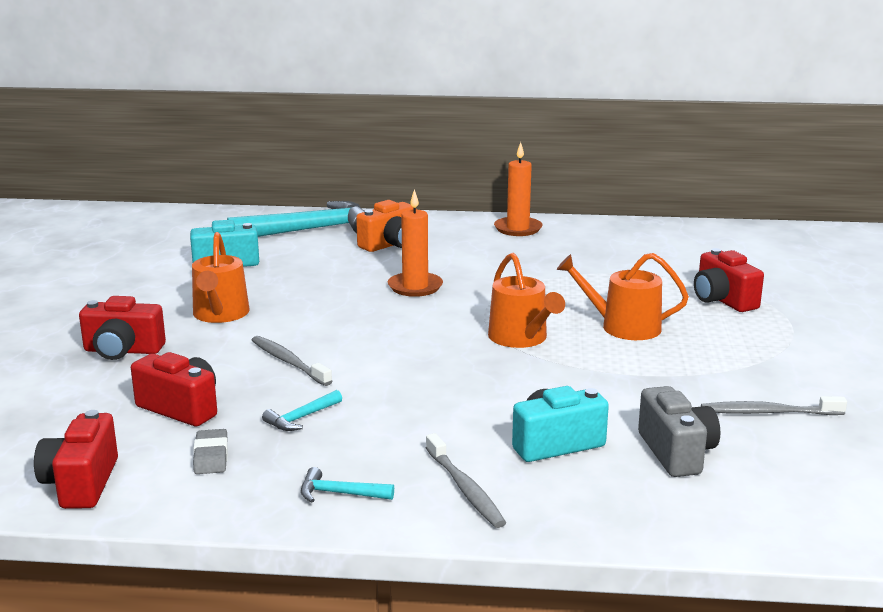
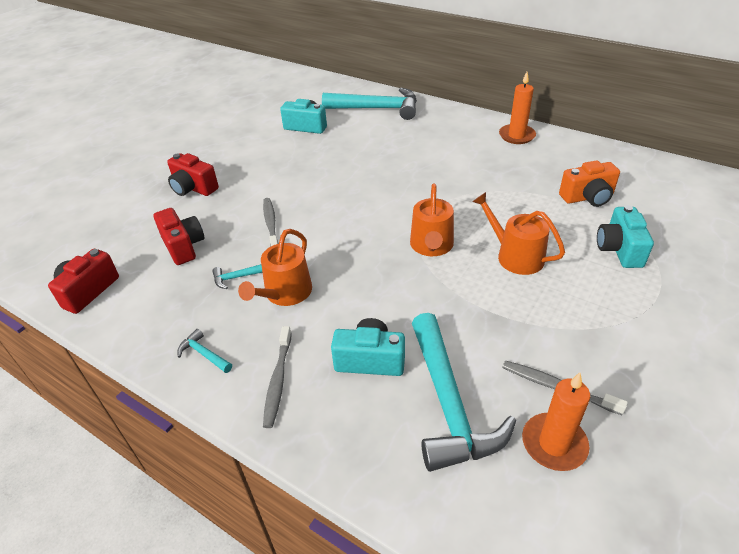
camera: 30 degrees right, 20 degrees up
(211, 456) = (165, 293): grey eraser -> none
(220, 314) = (267, 171): orange watering can -> orange watering can (285, 293)
(390, 244) = (417, 132): orange camera -> orange camera (587, 197)
(415, 287) = (401, 176): orange candle -> orange candle (554, 444)
(676, 452) = (448, 403): grey camera -> turquoise hammer
(722, 300) = (619, 249): red camera -> turquoise camera

